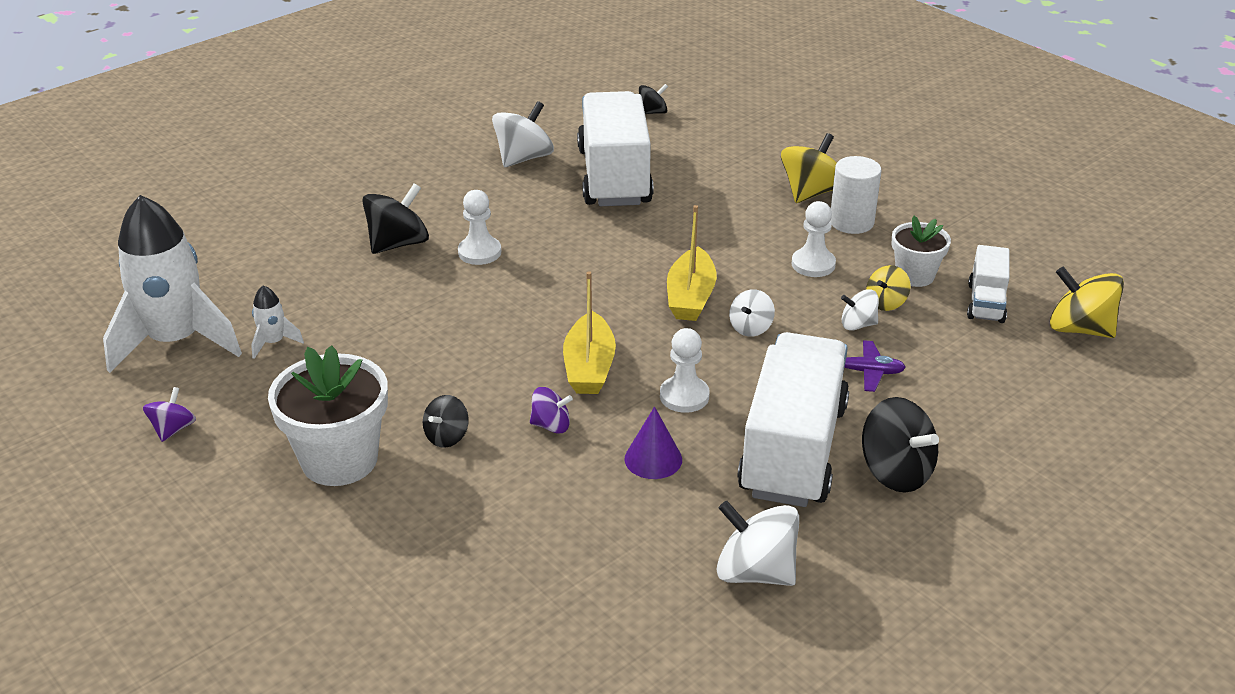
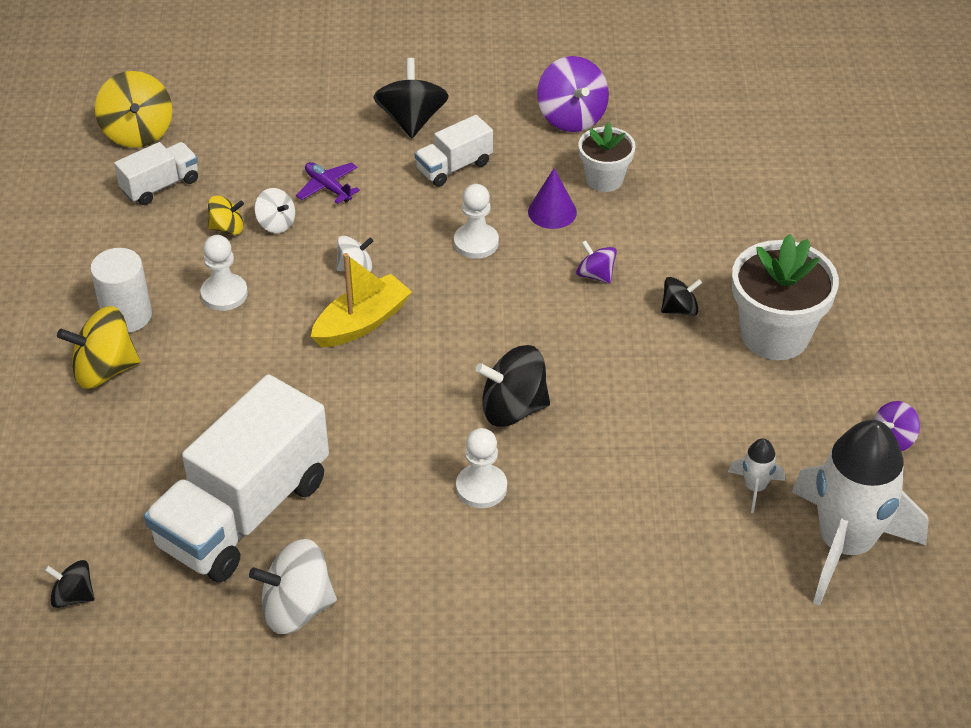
camera: 140 degrees left, 10 degrees up
(398, 244) = (547, 551): black spinning top -> black spinning top (513, 408)
(589, 367) = (516, 306): yellow boat -> none
(755, 572) = (571, 117): white spinning top -> purple spinning top
(793, 450) = (454, 167): white truck -> white truck, size x0.48
(915, 276) = (168, 236): white flower pot -> white flower pot (604, 179)

